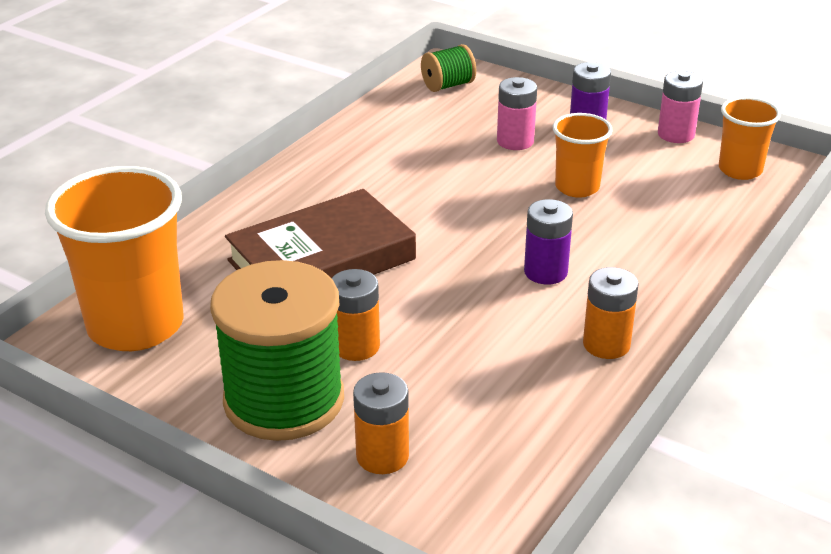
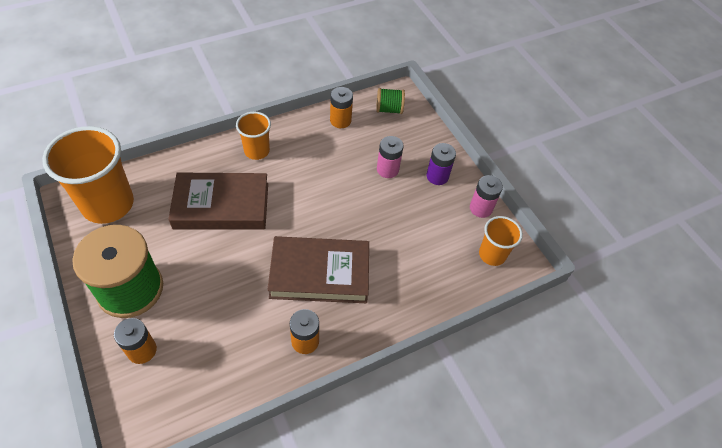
camera: 25 degrees right, 20 degrees up
(356, 346) = (189, 273): orange battery -> orange battery (340, 120)
(545, 272) = (319, 273): purple battery -> brown book
(577, 187) = (390, 221): orange cup -> orange cup (257, 151)

